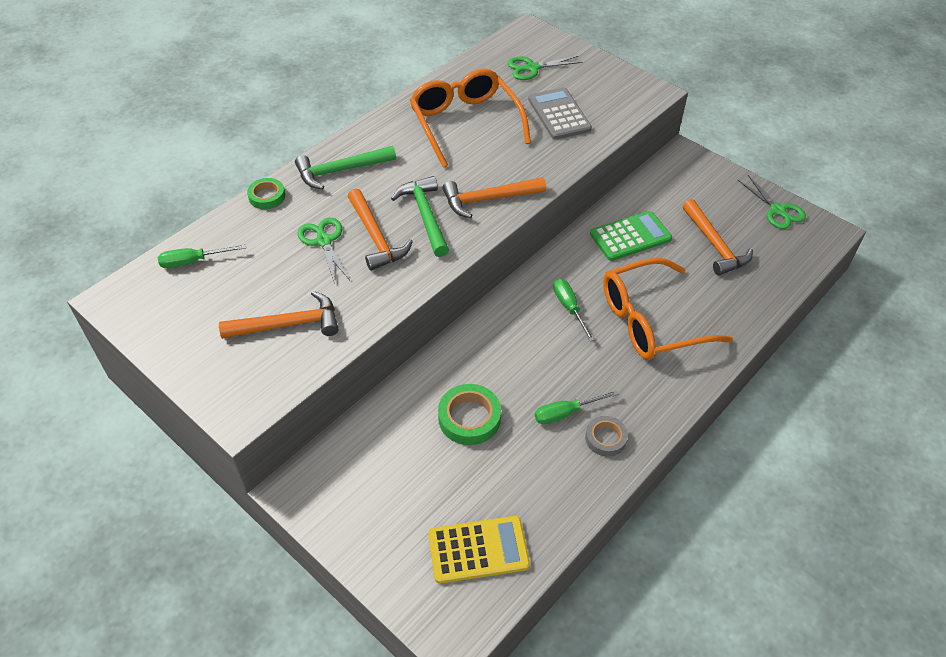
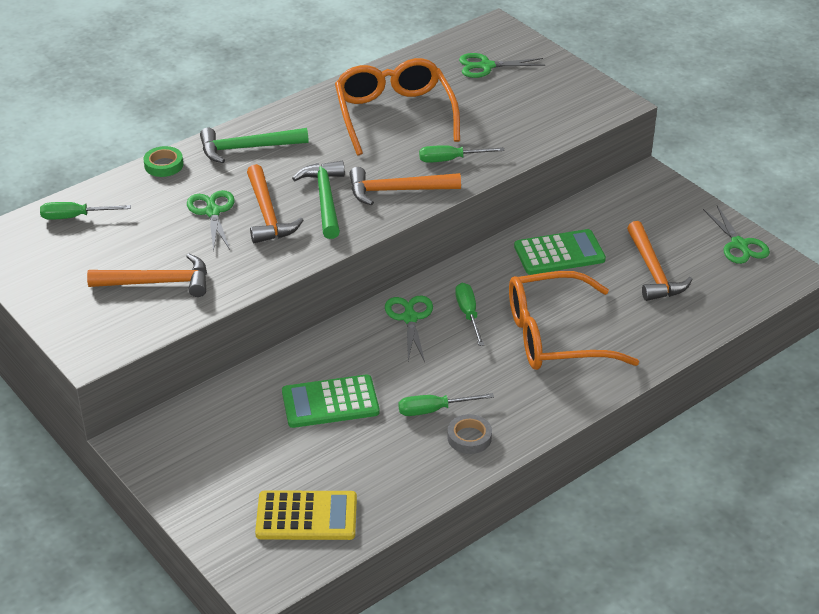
camera: 10 degrees right, 10 degrees down
(469, 418) = (330, 402): green tape -> green calculator
(518, 318) = (410, 318): none -> green scissors
(527, 163) = (450, 160): none -> green screwdriver
(559, 114) = (501, 116): grey calculator -> none

